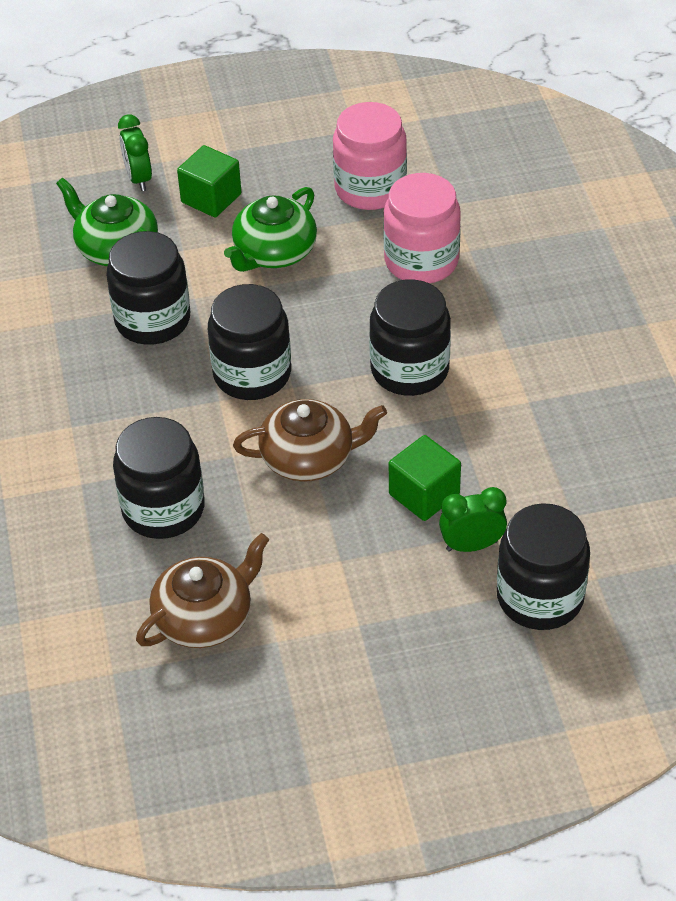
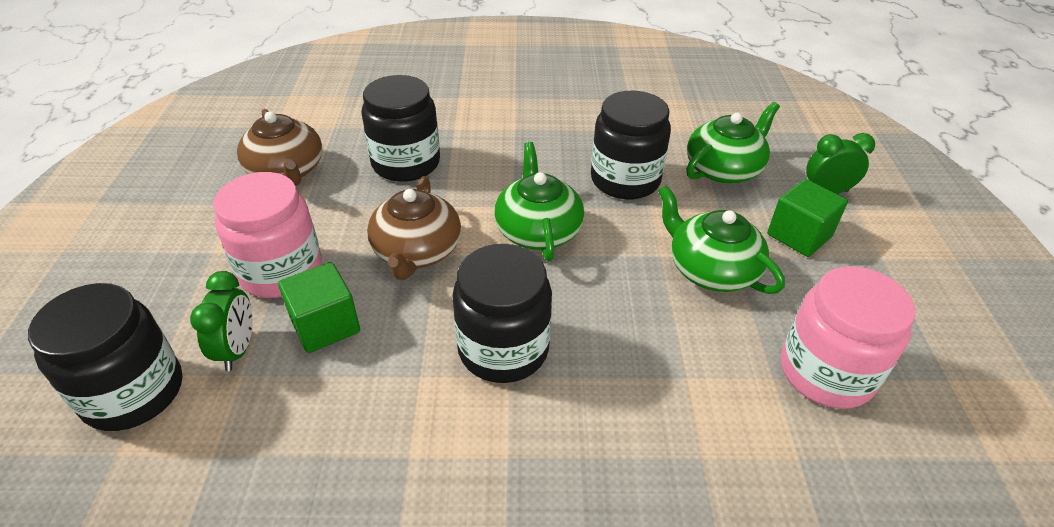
camera: 100 degrees right, 5 degrees down
(252, 374) = (538, 230): black jar -> green teapot
(421, 261) = (684, 398): pink jar -> pink jar (281, 271)

